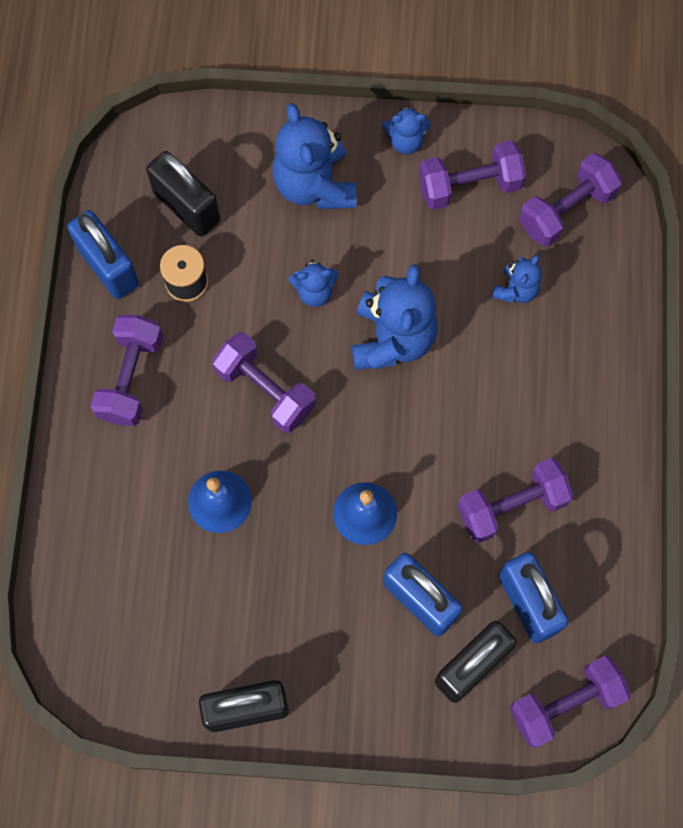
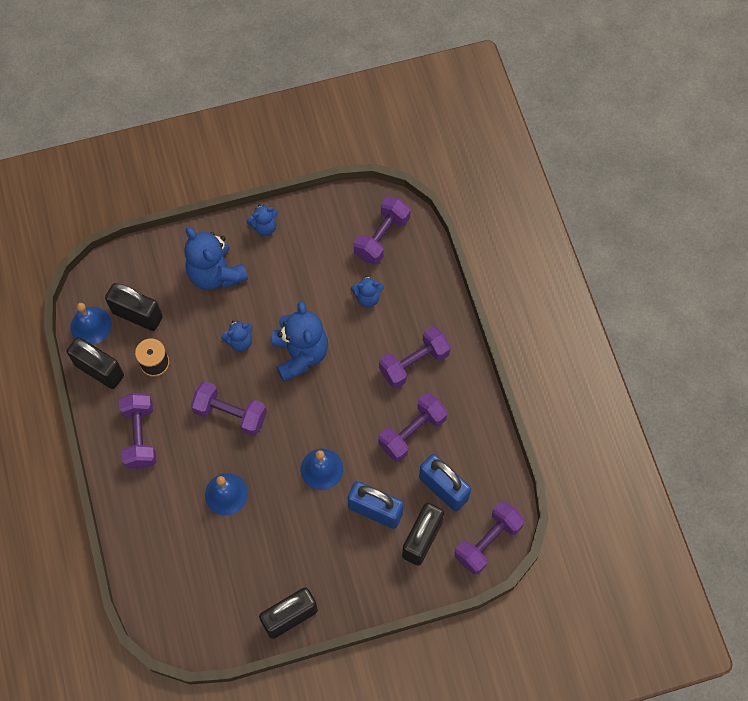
camera: 20 degrees left, 5 degrees down
(108, 267) = (99, 370): blue padlock -> black padlock
(118, 200) = (91, 325): none -> blue bell
(469, 186) = (315, 242): purple dumbbell -> purple dumbbell (414, 363)
(516, 290) = (367, 297): blue teddy bear -> blue teddy bear turned 75 degrees clockwise

